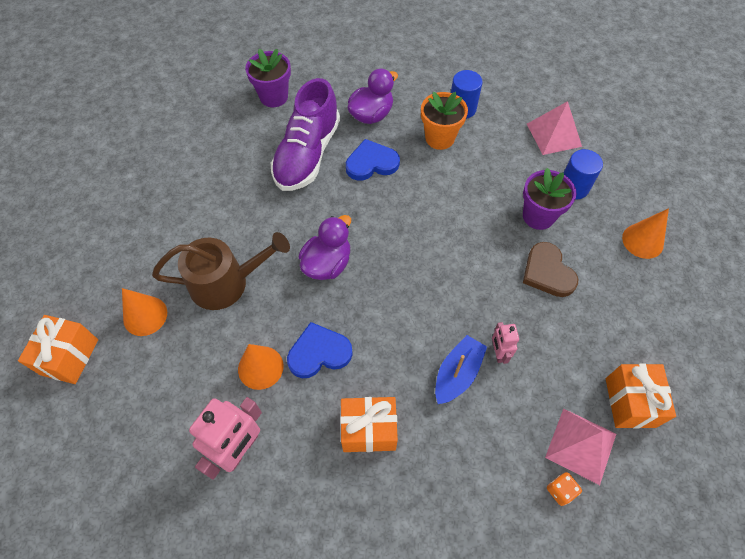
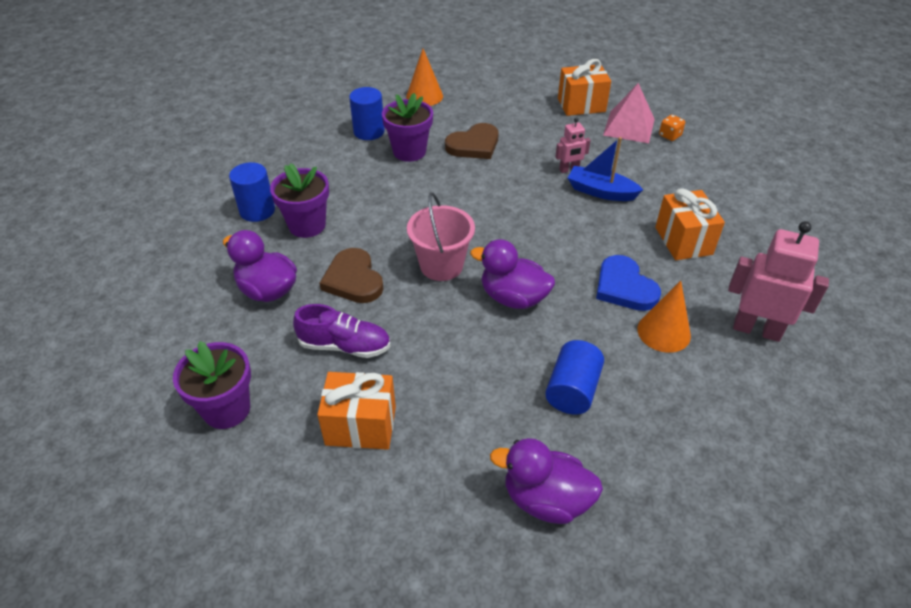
camera: 100 degrees left, 15 degrees down
(69, 357) = (753, 546): orange gift -> orange gift (361, 426)
(145, 316) = (654, 469): orange cone -> none
(150, 246) = (546, 499): none -> purple duck
(226, 283) = (572, 390): brown watering can -> blue cylinder
(307, 154) = (345, 346): purple shoe -> purple shoe, size x0.58
(371, 163) = (353, 279): blue heart -> brown heart
(375, 220) = (441, 265): none -> pink bucket
(439, 138) = (307, 225): orange flower pot -> purple flower pot
(554, 135) = (298, 144): pink pyramid -> none

